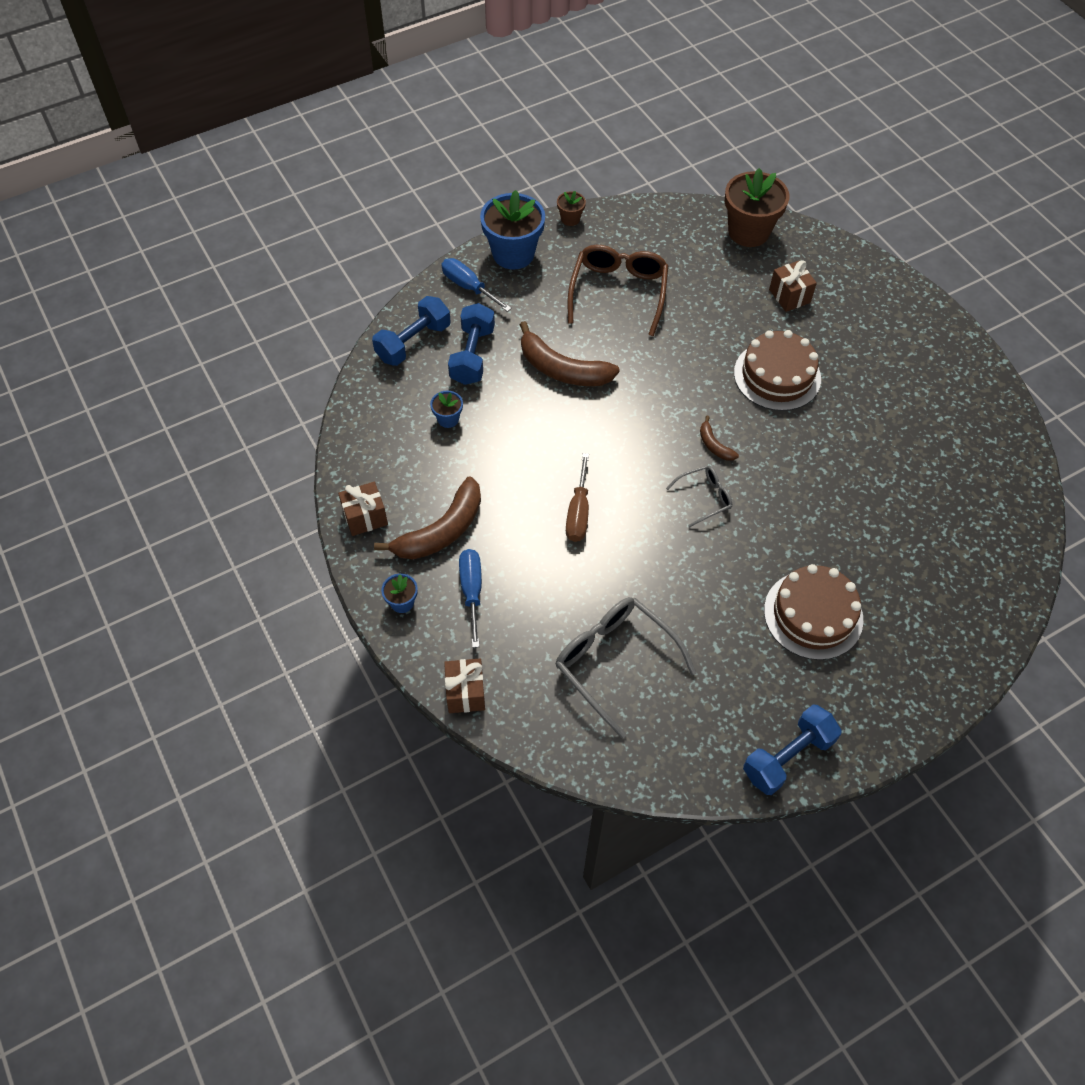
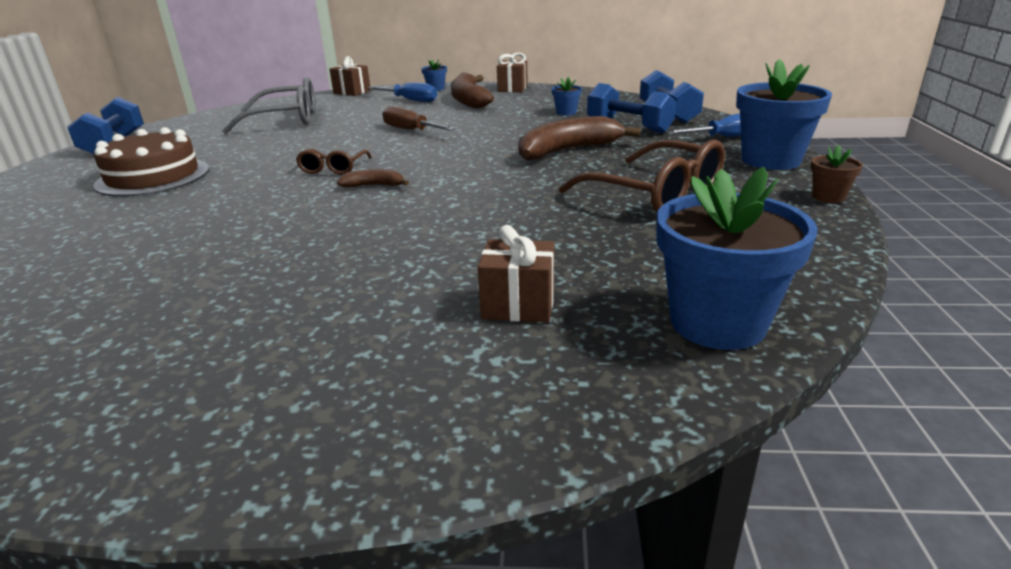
camera: 125 degrees right, 30 degrees down
(704, 498) = (333, 168): grey glasses -> brown glasses
(748, 232) = (717, 323): brown flower pot -> blue flower pot
(777, 376) = (396, 243): brown cake -> none

